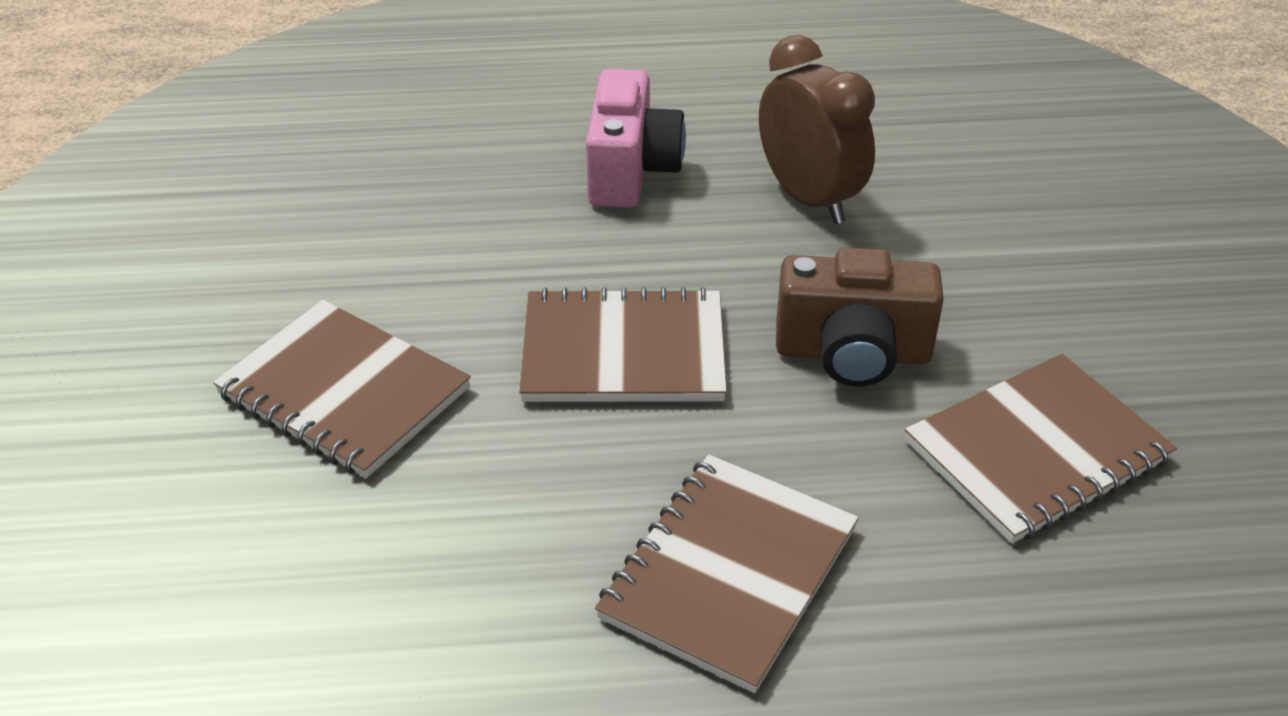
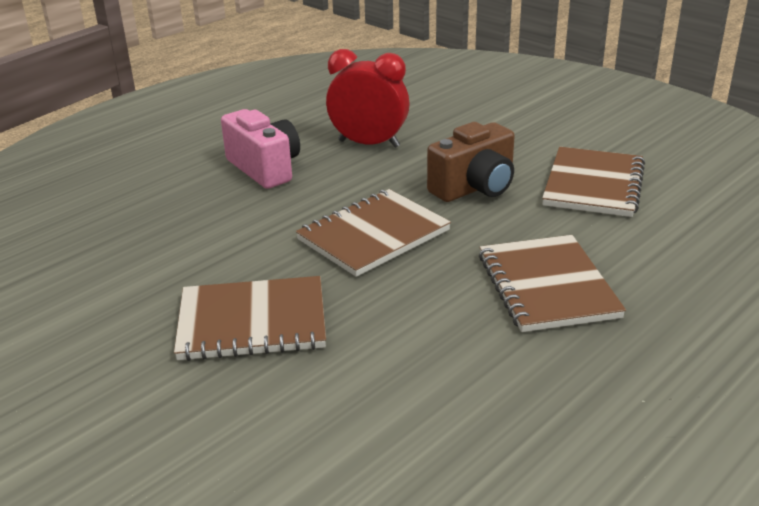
camera: 40 degrees left, 10 degrees down
(809, 198) = (369, 144): brown clock -> red clock

